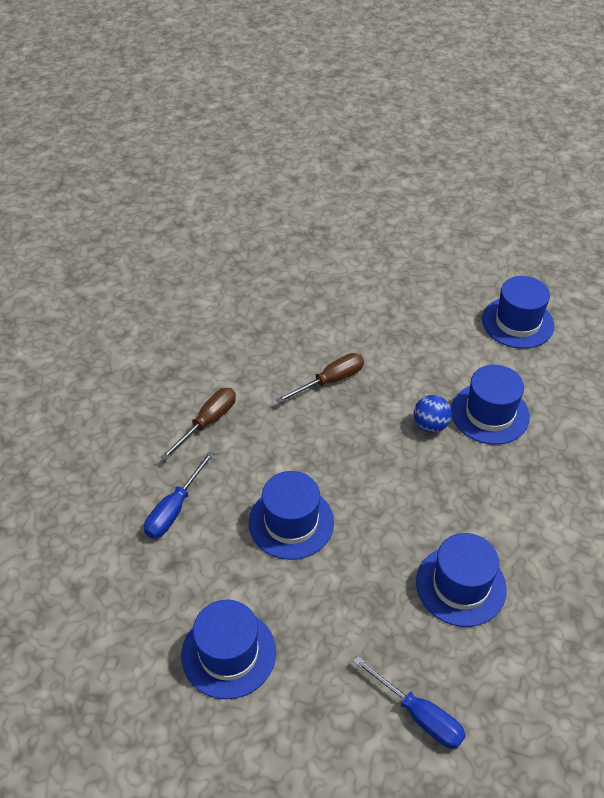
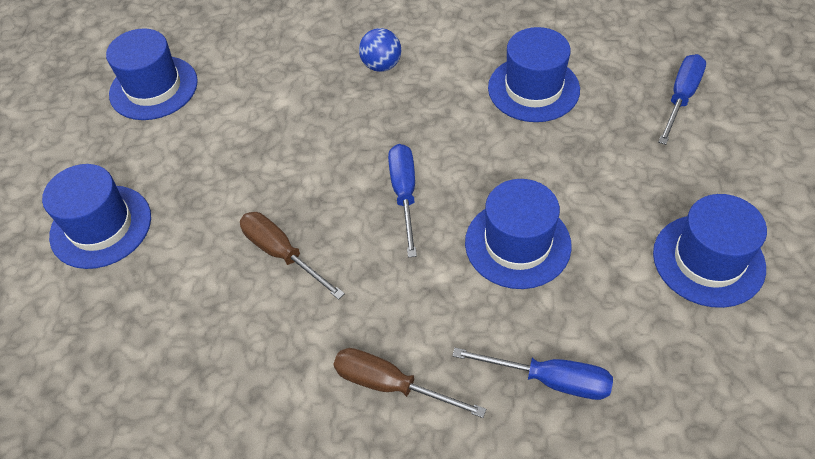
camera: 100 degrees left, 5 degrees up
(362, 460) = (404, 194): none -> blue screwdriver
(430, 425) = (334, 142): blue ball -> blue ball (381, 65)
(490, 413) = (304, 94): blue hat -> blue hat (101, 226)

